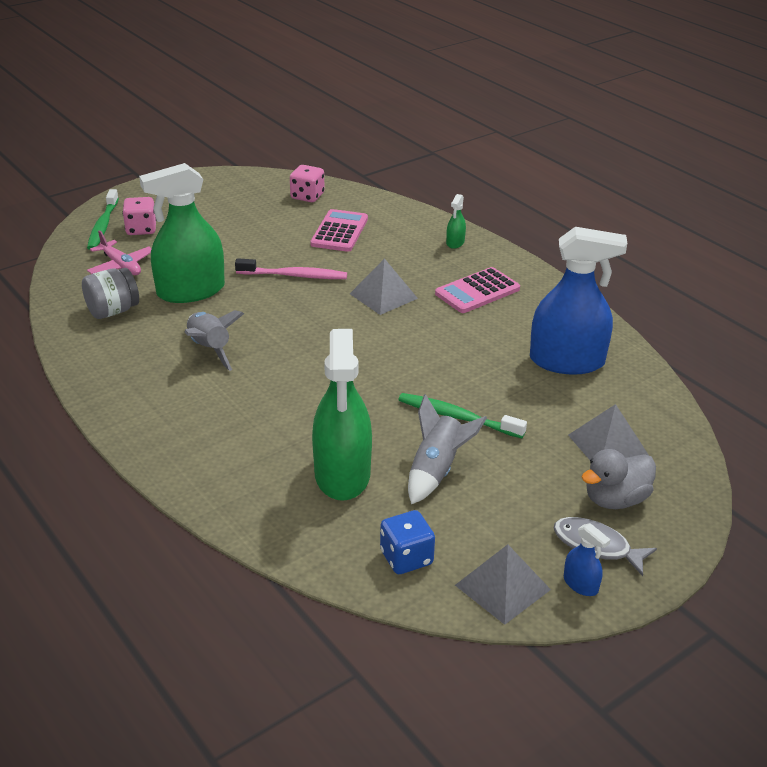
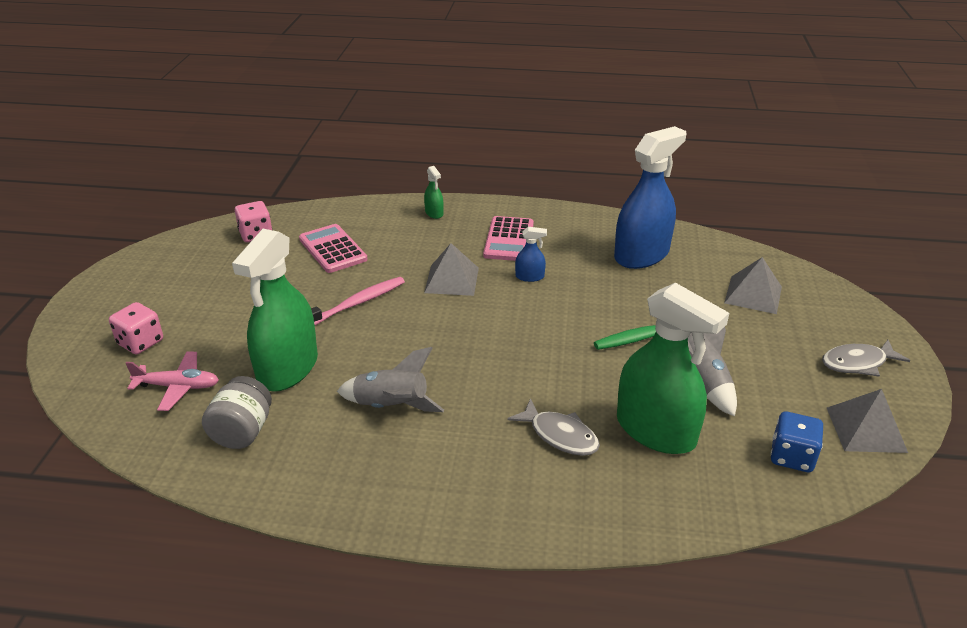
camera: 45 degrees left, 0 degrees up
(103, 226) = (91, 361): green toothbrush -> none
(276, 433) = (560, 435): none -> grey fish
(580, 584) = (891, 393): blue spray bottle -> blue spray bottle (529, 277)
(615, 499) = (814, 326): grey duck -> none

